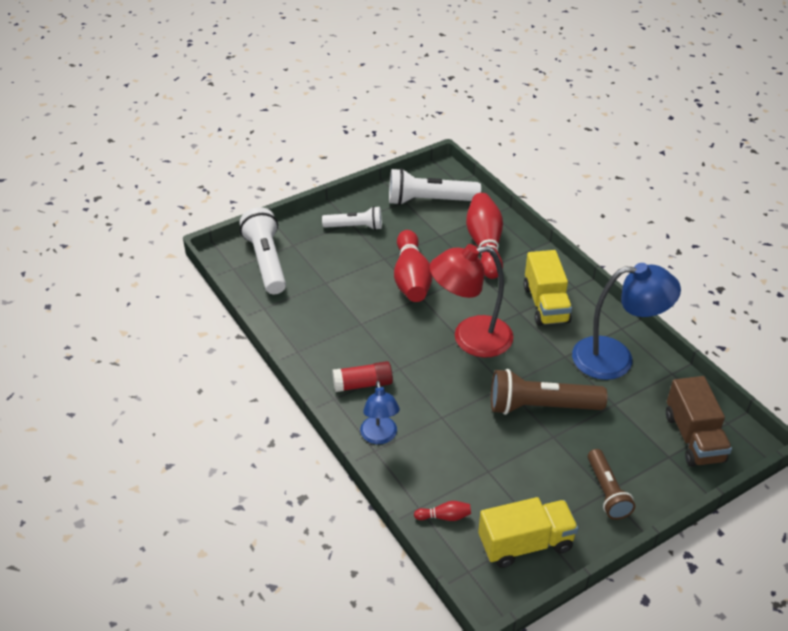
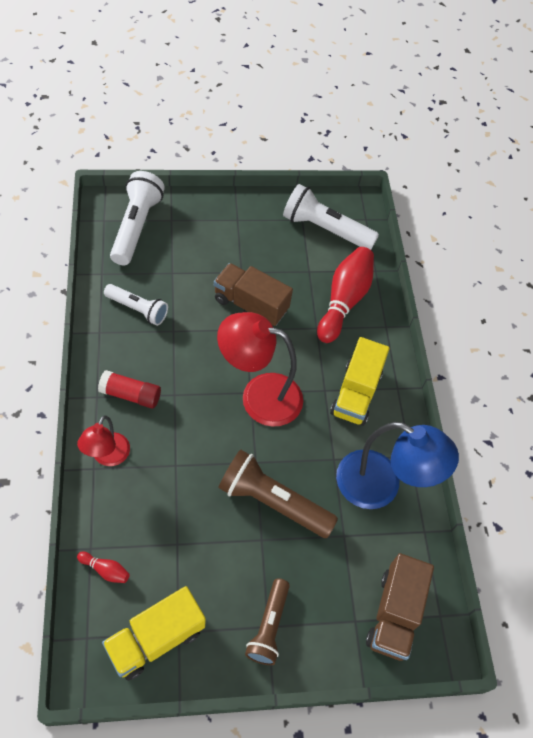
camera: 20 degrees right, 15 degrees up
(355, 227) = (238, 226): white flashlight -> white flashlight (138, 309)
(380, 437) = (107, 457): blue lamp -> red lamp
(411, 278) = (250, 305): red bowling pin -> brown truck
(525, 544) = (156, 638): yellow truck -> yellow truck turned 135 degrees clockwise

